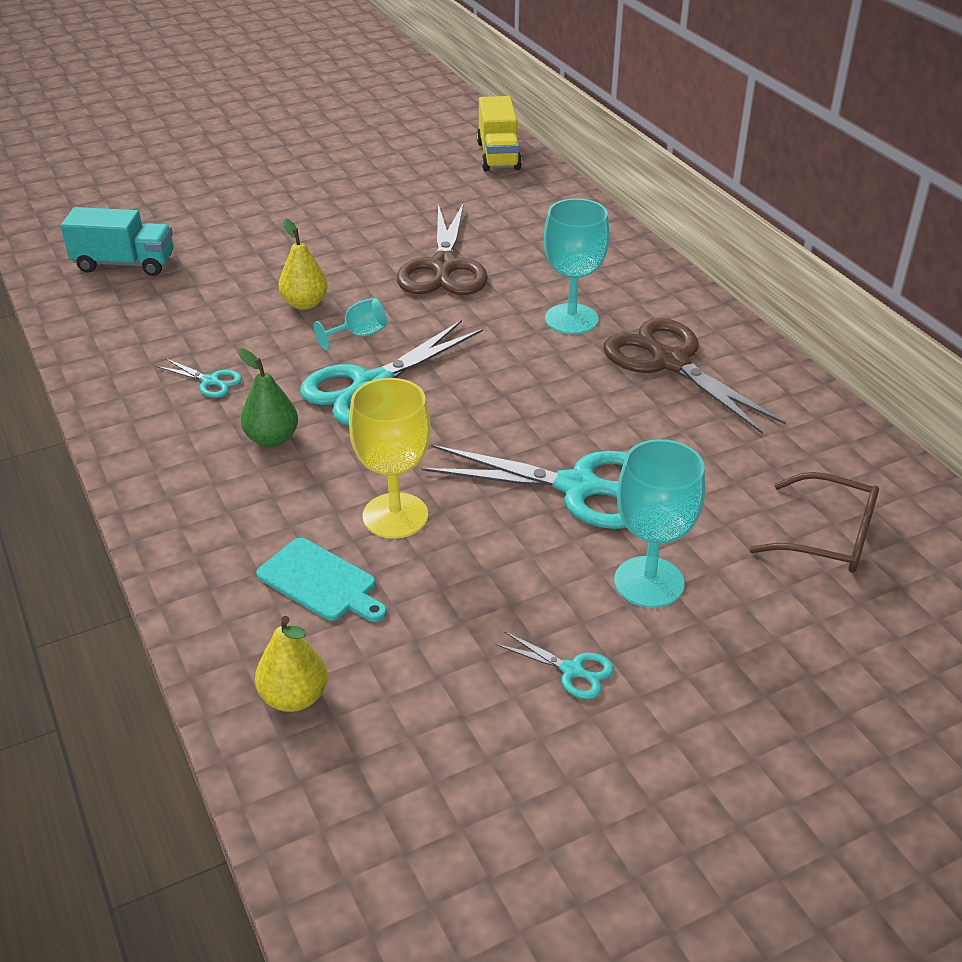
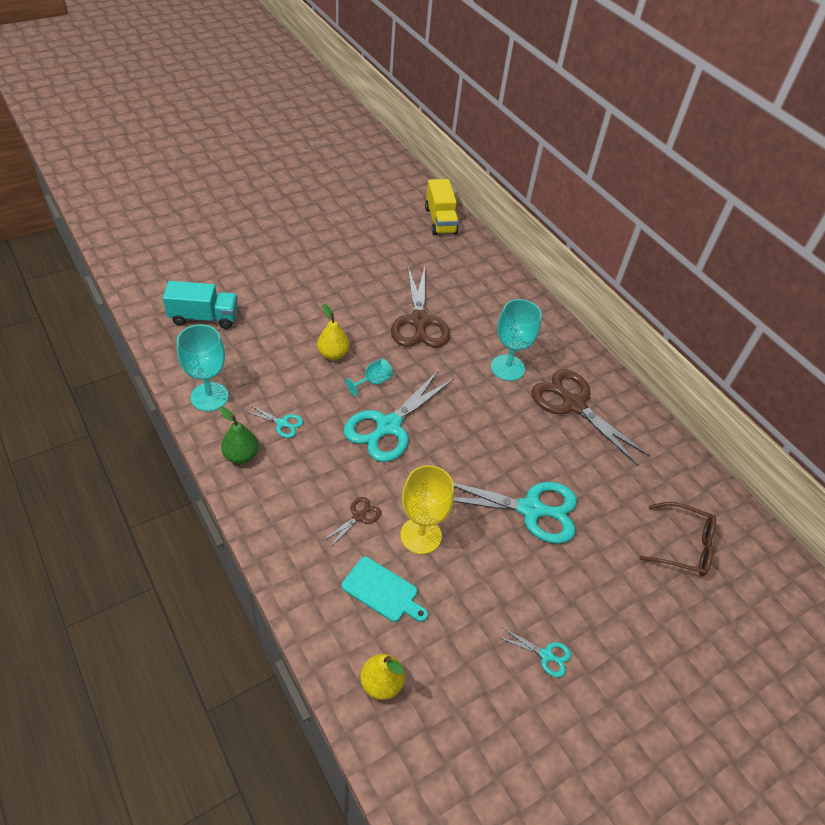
camera: 10 degrees left, 10 degrees up
(272, 439) = (331, 472): green pear -> green pear (241, 455)
(302, 491) = (358, 516): none -> brown scissors
(649, 582) = (582, 584): turquoise goblet -> turquoise goblet (209, 397)

